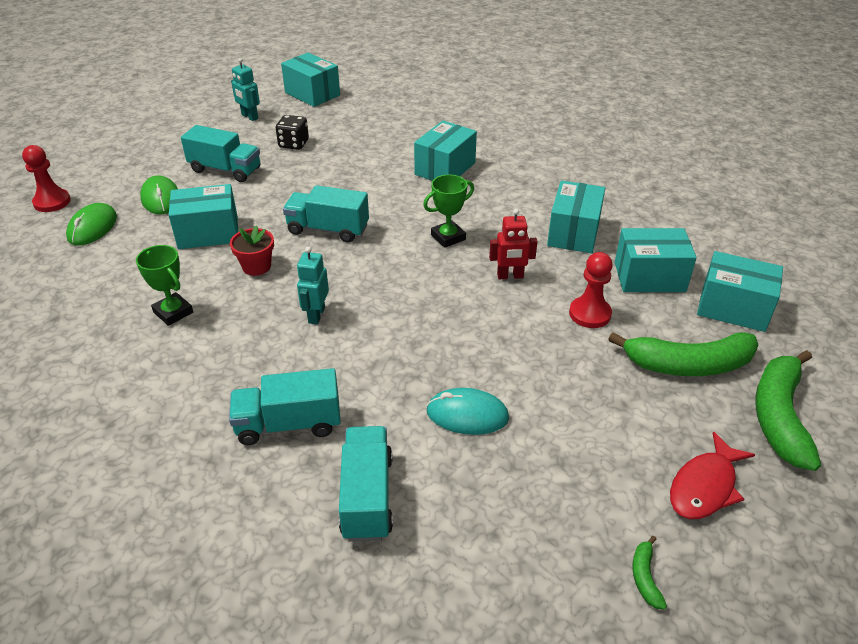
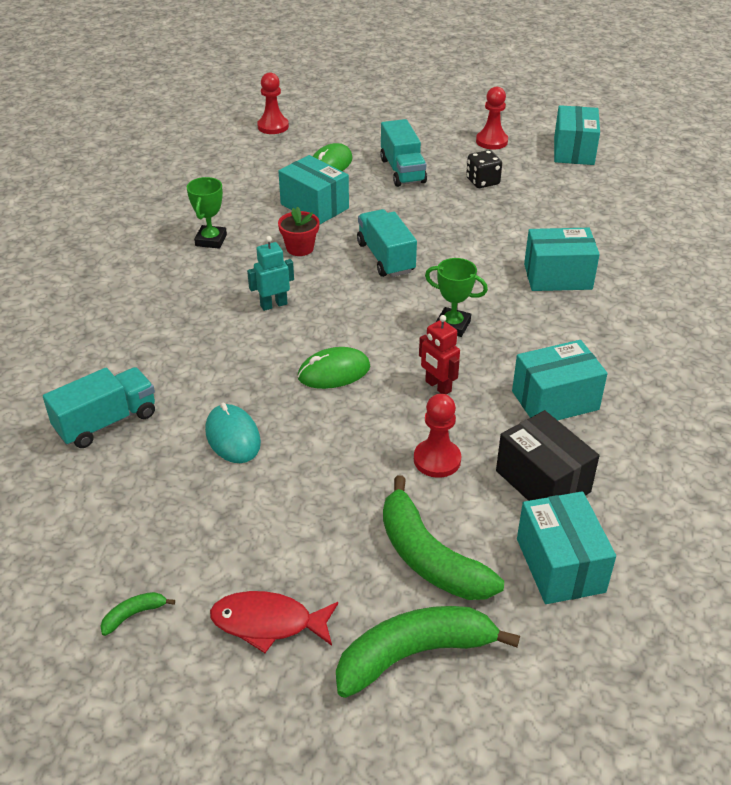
camera: 55 degrees right, 0 degrees up
(92, 227) = (264, 157): green mouse -> green mouse (334, 372)
(249, 117) = (491, 141): turquoise robot -> red pawn
(289, 424) = (146, 350): turquoise truck -> none
(649, 277) = (542, 481): turquoise box -> black box

